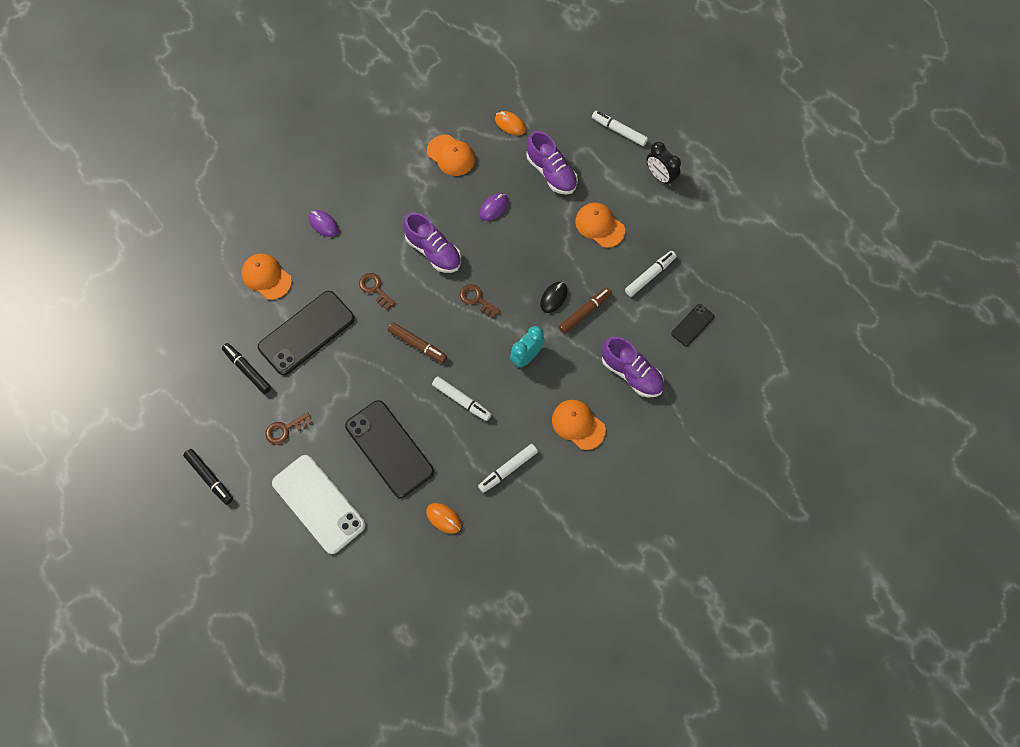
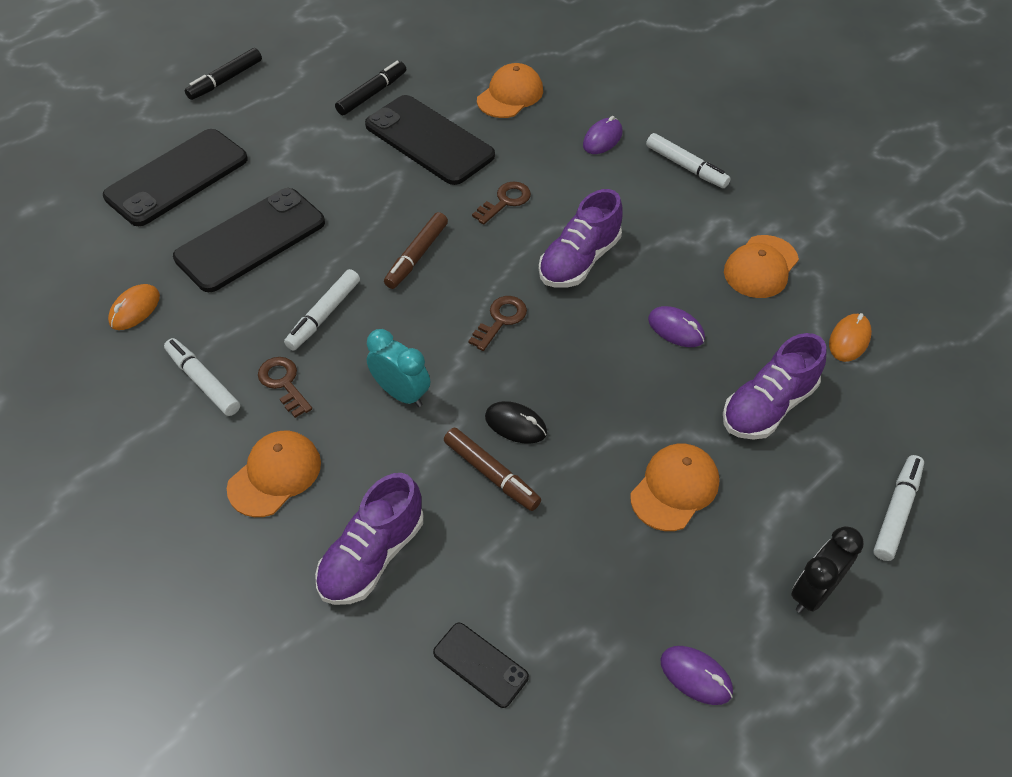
camera: 85 degrees right, 15 degrees down
(285, 429) = (286, 136): brown key -> brown key (283, 383)
(318, 504) = (177, 178): white phone -> black phone
(650, 276) = (581, 580): white marker -> white marker (686, 167)
(700, 233) = (696, 676): none -> purple mouse

